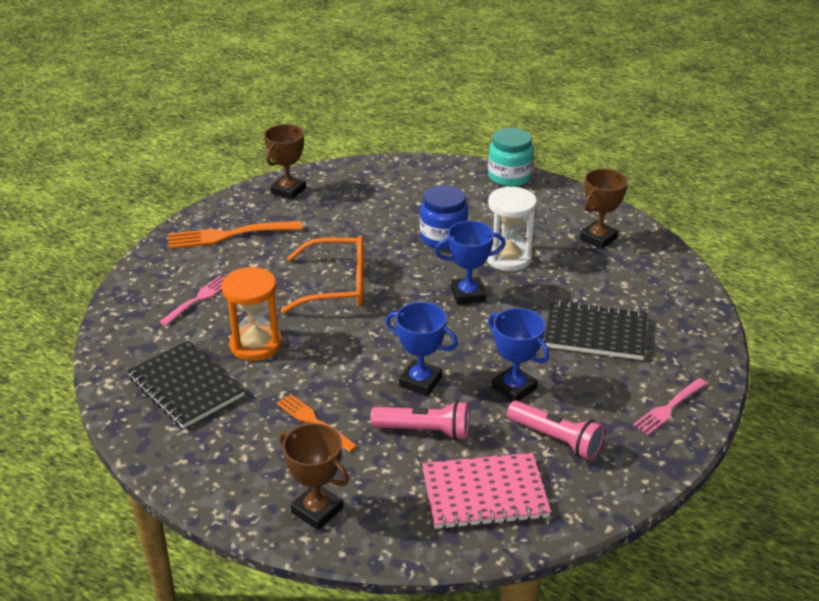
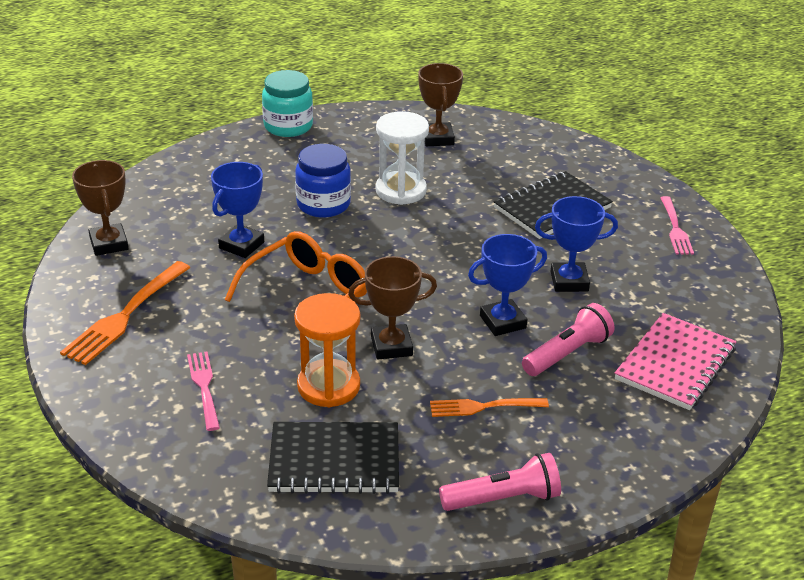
camera: 50 degrees left, 0 degrees up
(317, 510) = (600, 463): brown trophy -> brown trophy (391, 346)
(468, 294) = (421, 236): blue trophy -> blue trophy (241, 245)
(556, 439) = (652, 296): pink flashlight -> pink flashlight (503, 499)

